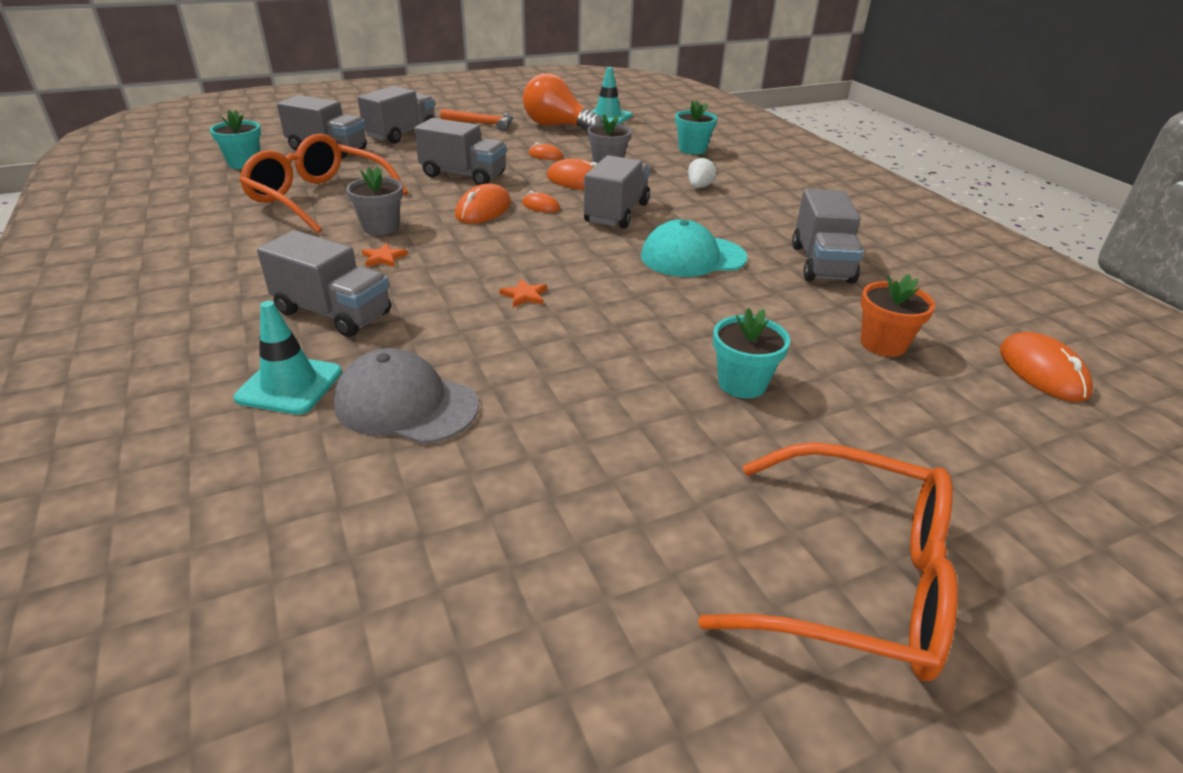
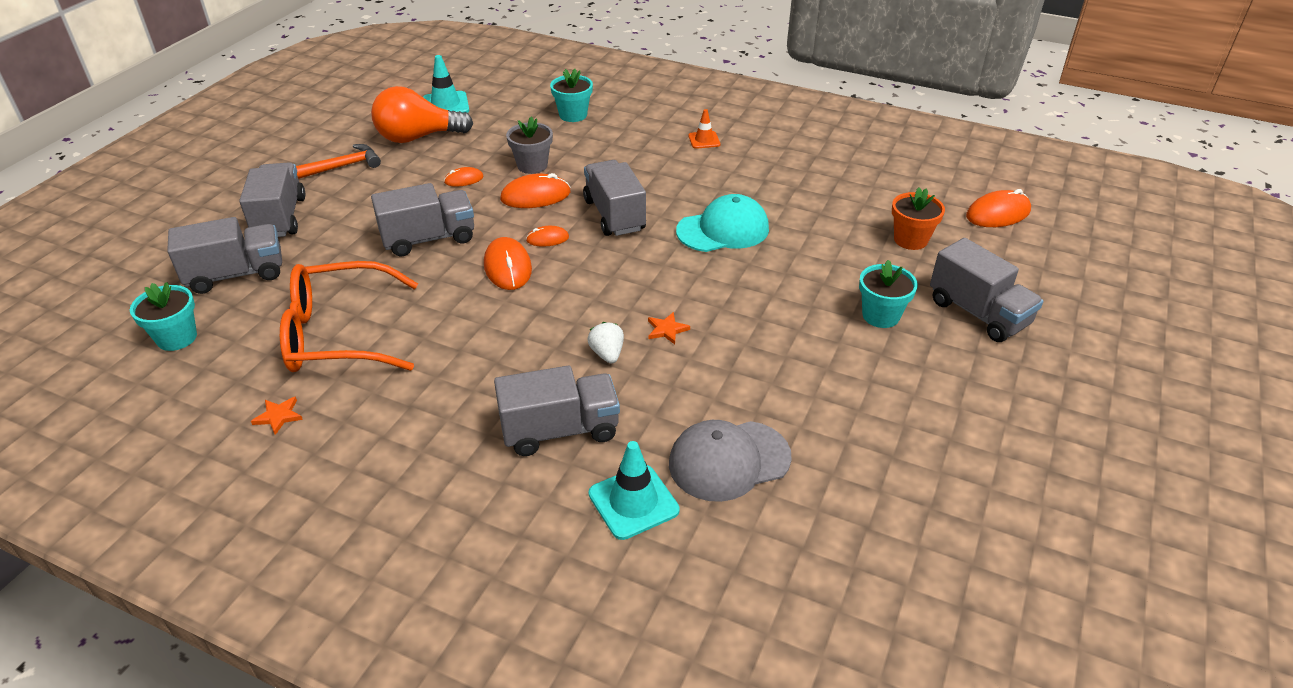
camera: 40 degrees left, 5 degrees up
(381, 227) = (454, 333): grey flower pot -> none
(383, 258) = (510, 360): orange star -> orange star (278, 416)
(692, 257) = (723, 230): turquoise cap -> turquoise cap turned 150 degrees counterclockwise
(699, 187) = (634, 156): white strawberry -> white strawberry (607, 354)
(780, 198) = (704, 140): none -> orange traffic cone
(821, 264) = (804, 191): grey truck -> grey truck (978, 313)
(854, 579) = (1063, 398): orange glasses -> none
(1042, 371) = (998, 213): orange mouse -> orange mouse turned 60 degrees counterclockwise

